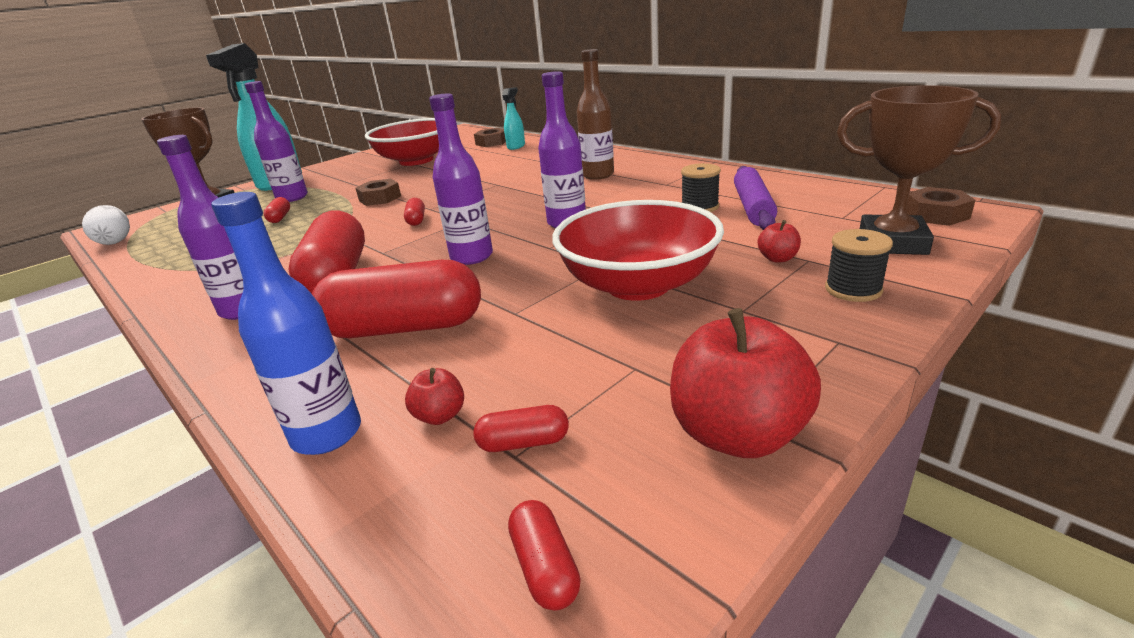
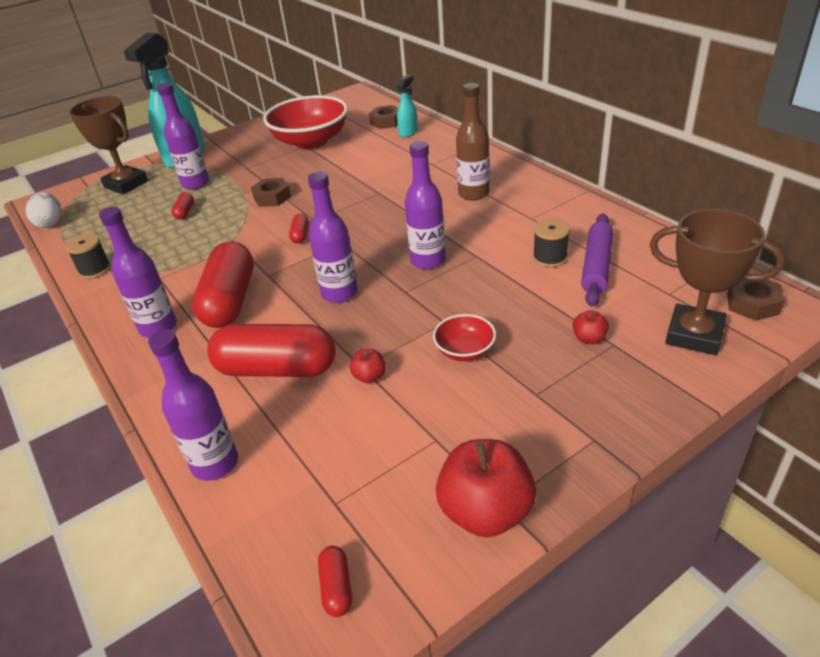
camera: 10 degrees right, 10 degrees up
(327, 434) = (215, 463): blue bottle -> purple bottle
(440, 416) = (291, 460): red apple -> red apple (369, 376)
(523, 443) = (343, 494): red capsule -> none
(638, 285) = (465, 351): red bowl -> red bowl, size x0.47
(853, 289) = (632, 386): black spool -> black spool (95, 270)

